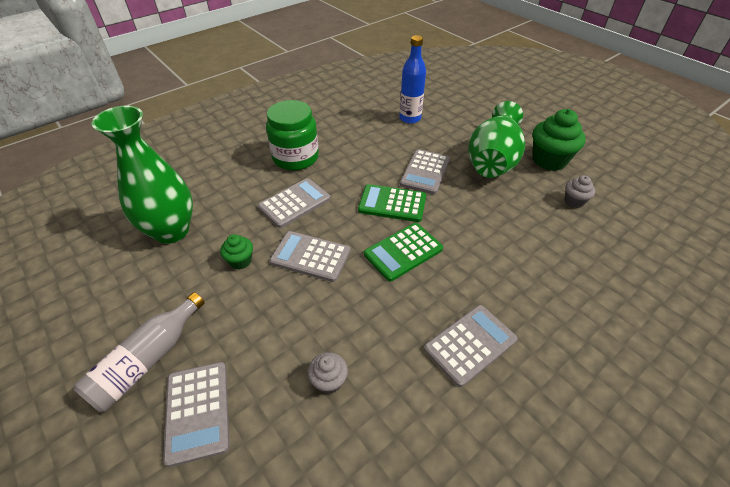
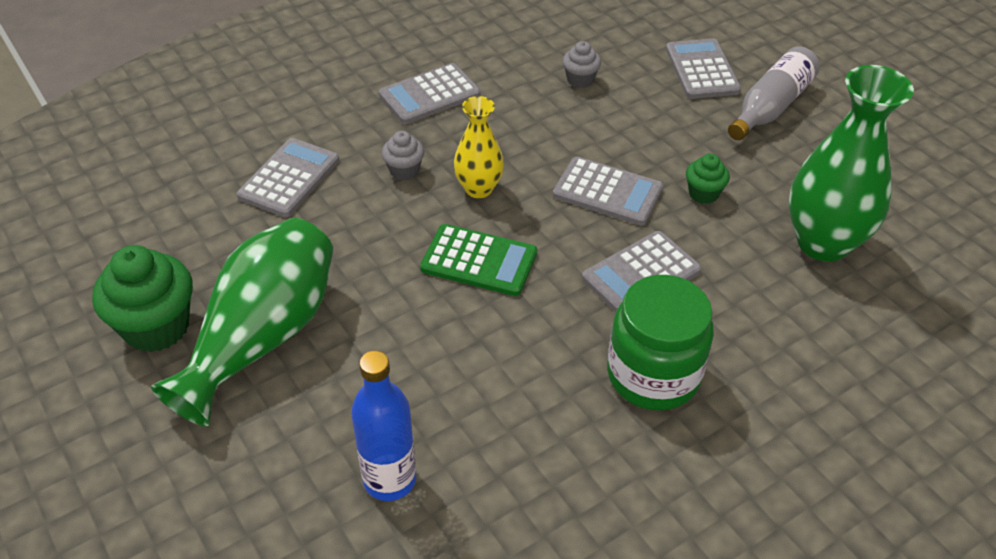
camera: 175 degrees left, 0 degrees up
(403, 252) = (478, 189): green calculator -> yellow vase
(425, 172) = (404, 319): grey calculator -> grey calculator (289, 178)
(574, 201) = (182, 242): grey cupcake -> grey cupcake (404, 170)

